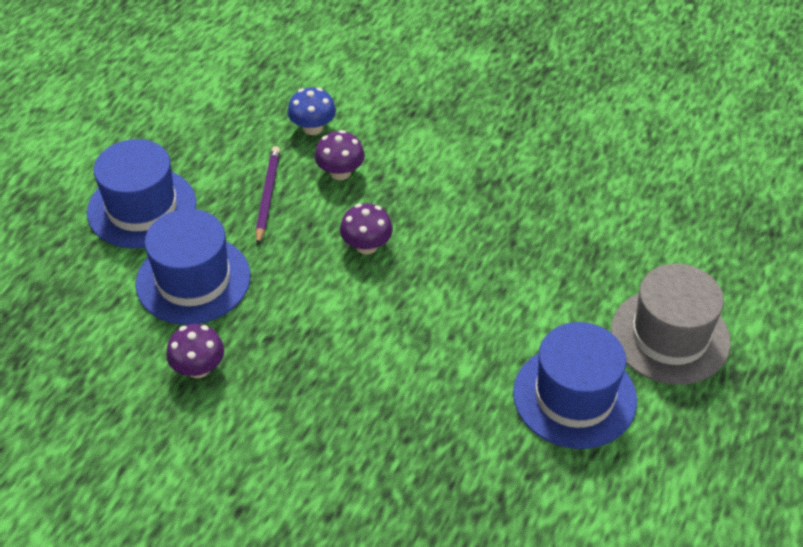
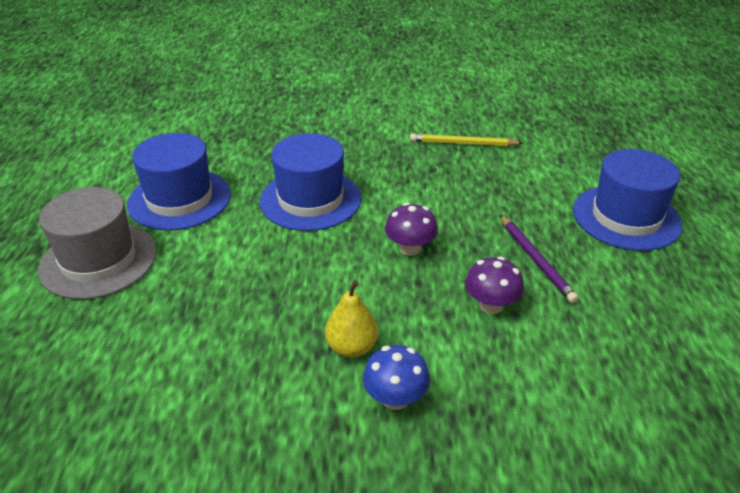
camera: 155 degrees right, 10 degrees down
(193, 280) = (524, 185): blue hat -> blue hat (310, 199)
(198, 368) = (463, 143): purple mushroom -> yellow pencil
(313, 128) = (566, 344): blue mushroom -> blue mushroom (395, 398)
(470, 177) = (352, 347): none -> yellow pear

